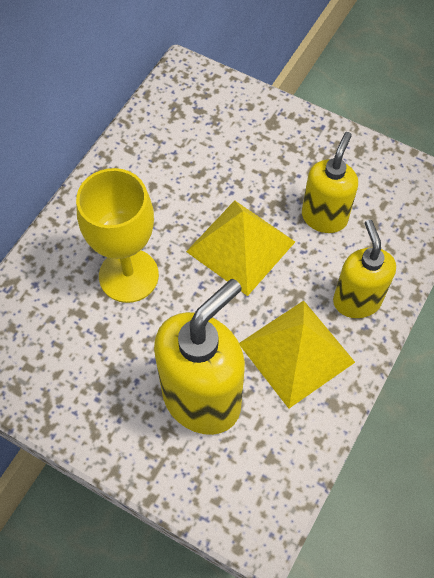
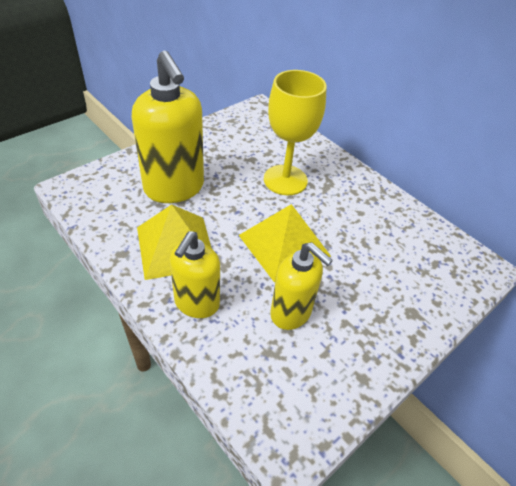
camera: 105 degrees right, 15 degrees down
(356, 300) = (196, 303): yellow soap dispenser -> yellow soap dispenser turned 105 degrees clockwise

